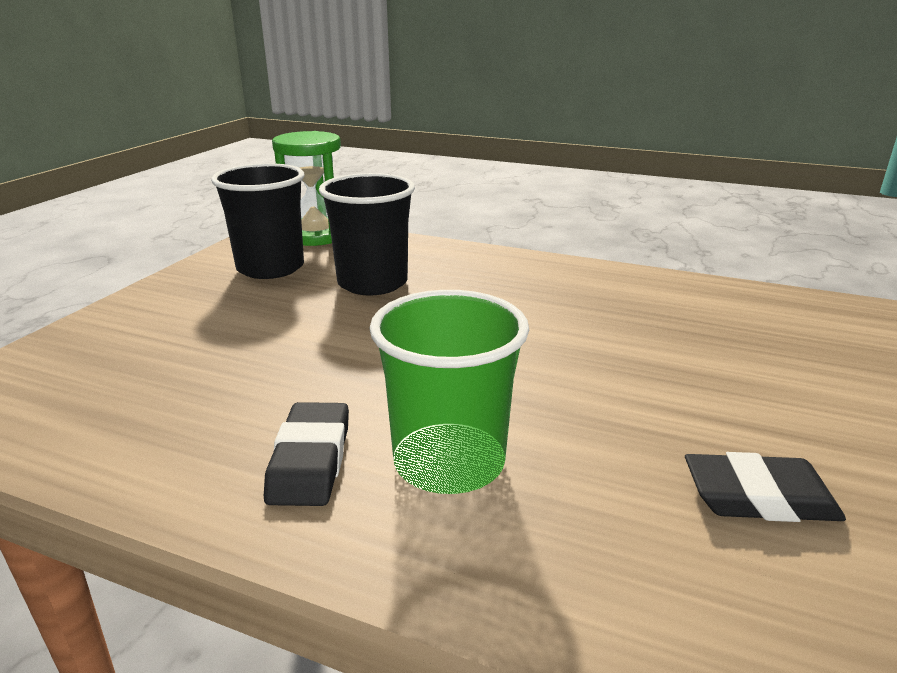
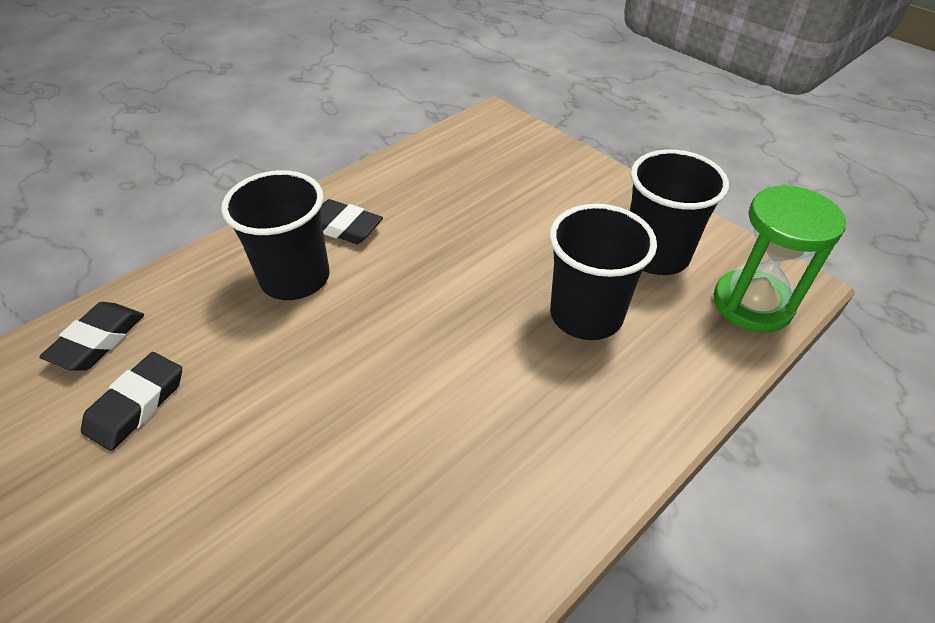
camera: 115 degrees right, 20 degrees up
(449, 462) = (295, 278): green cup -> black cup
(752, 618) = (98, 340): none -> black eraser

